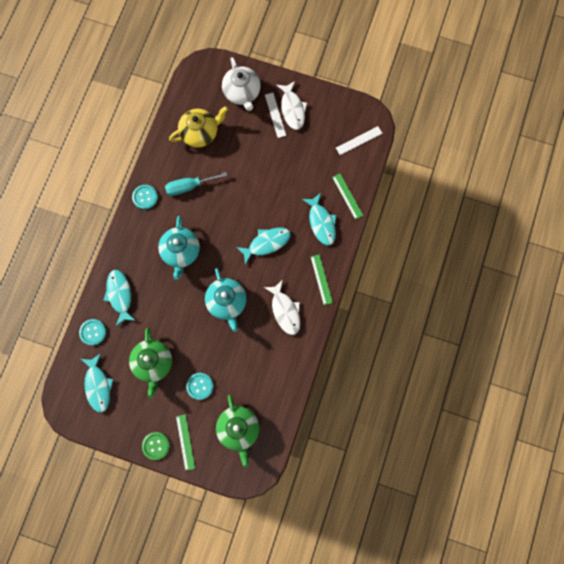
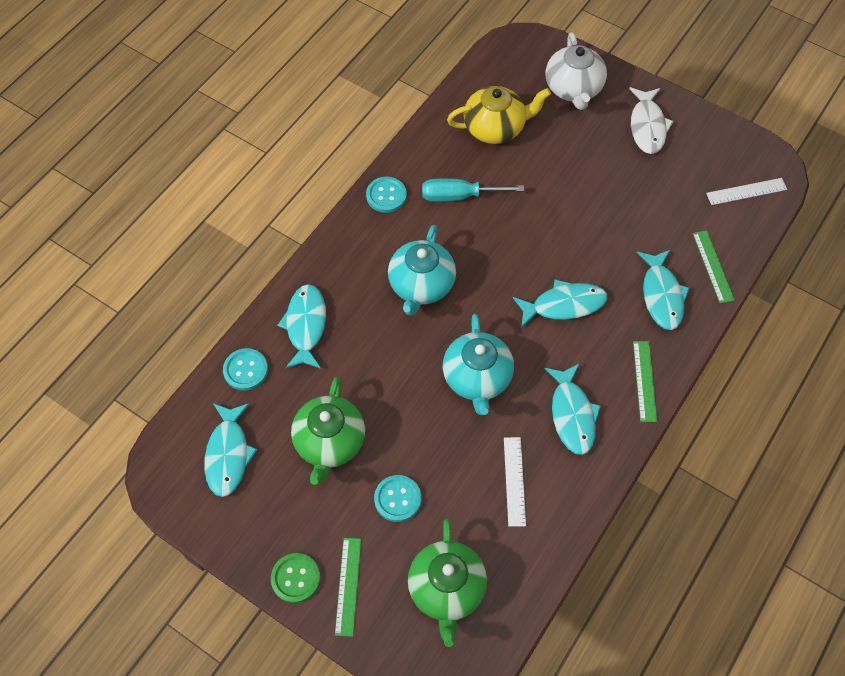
camera: 15 degrees right, 15 degrees down
(275, 115) = (618, 128): white ruler -> white ruler (514, 481)
(285, 311) = (572, 414): white fish -> turquoise fish

